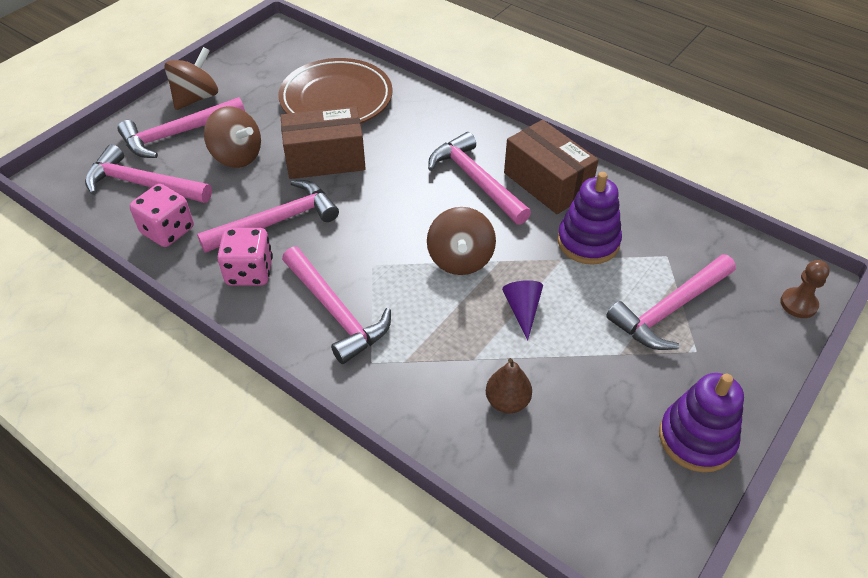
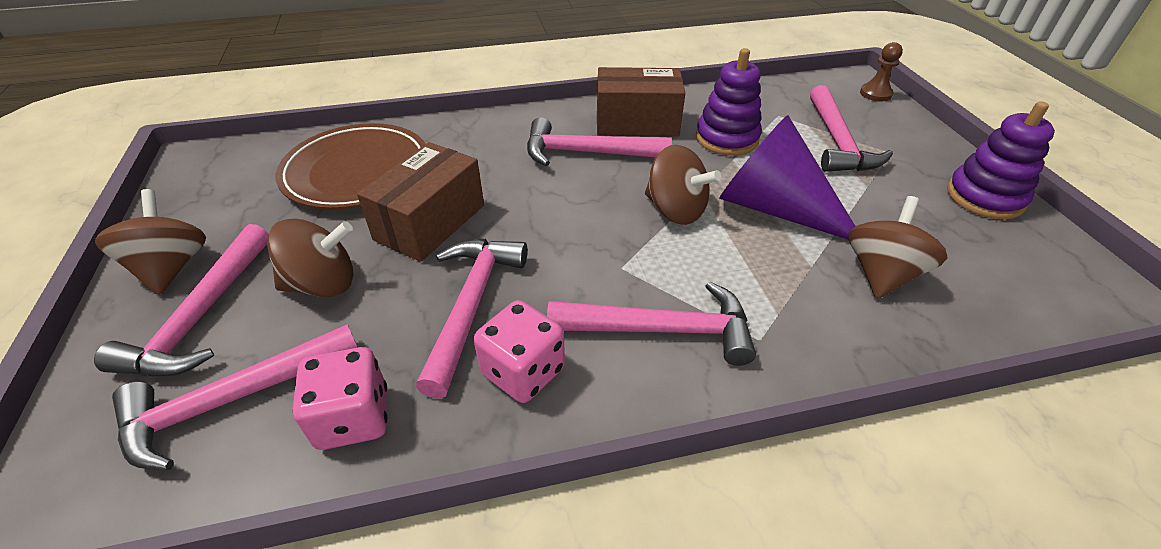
camera: 50 degrees left, 5 degrees down
(507, 401) = (881, 273): brown pear -> brown spinning top
(522, 310) = (774, 208): purple cone -> purple cone, size x2.25

